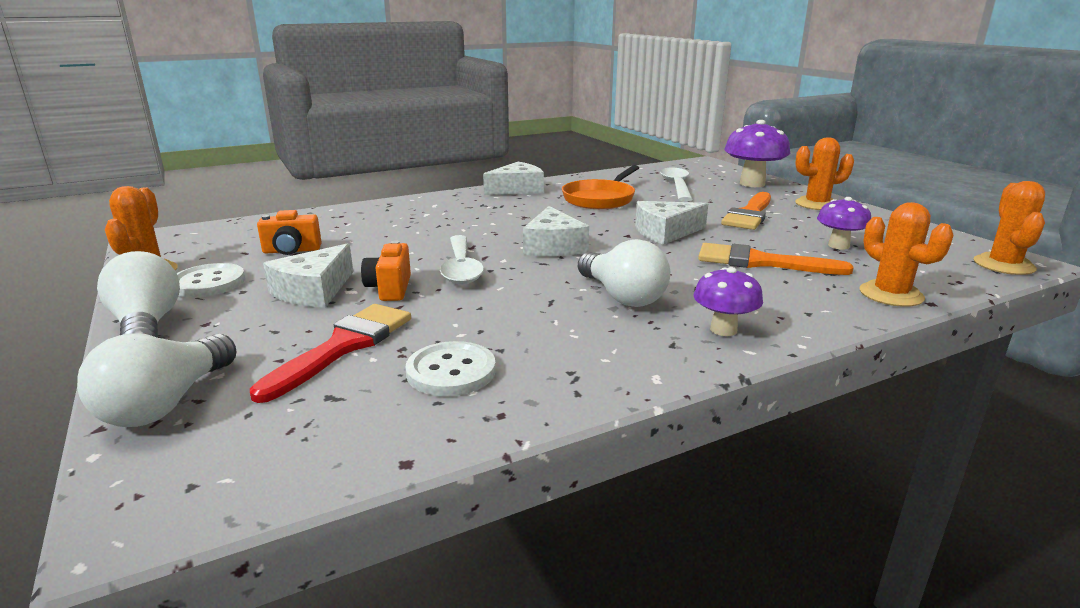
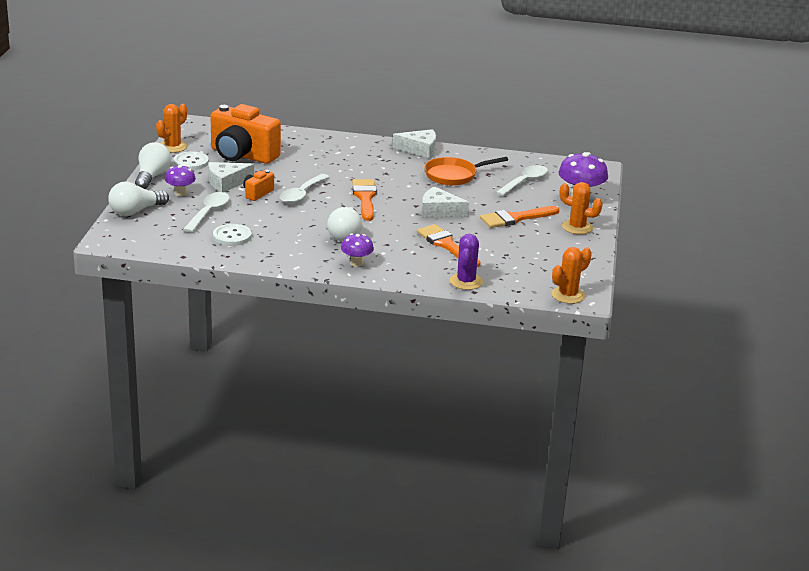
camera: 35 degrees right, 5 degrees up
(292, 251) = (242, 155): orange camera -> orange camera, size x2.19
(343, 346) = (209, 212): red brush -> white spoon
(553, 246) = (365, 198): white cheese -> orange brush
(838, 246) = (511, 253): purple mushroom -> purple mushroom (180, 193)
(891, 294) = (466, 281): orange cactus -> purple cactus

